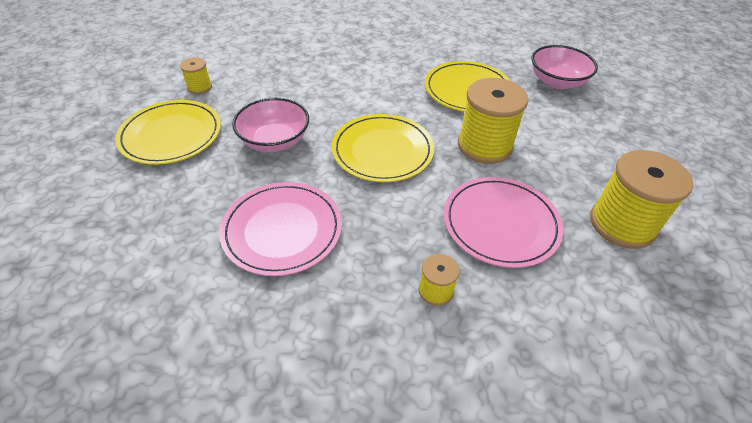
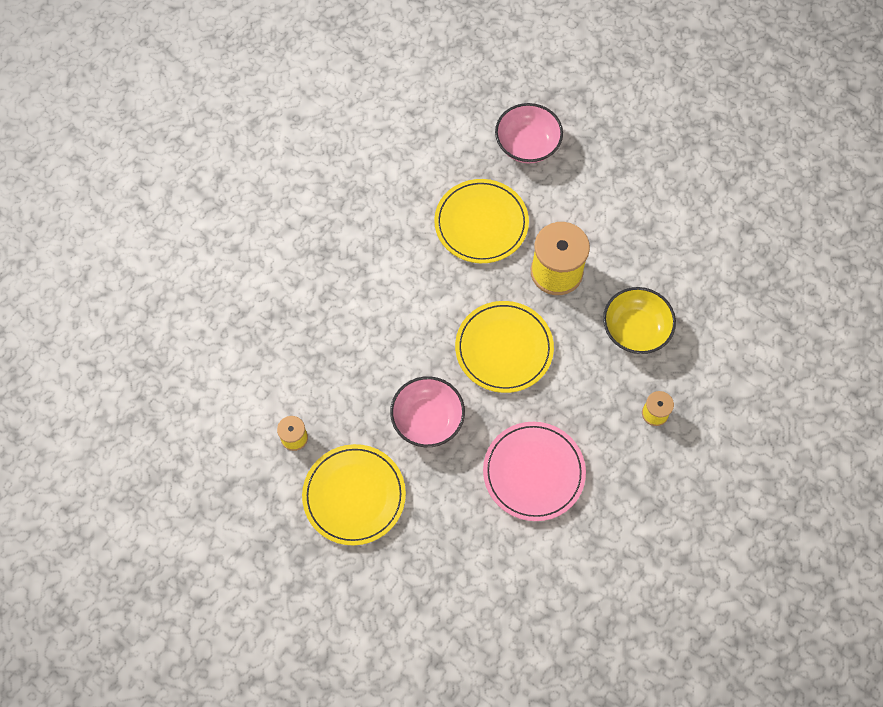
camera: 50 degrees left, 20 degrees up
(500, 224) = (635, 330): pink plate -> yellow bowl
(622, 224) = (692, 256): yellow spool -> none

